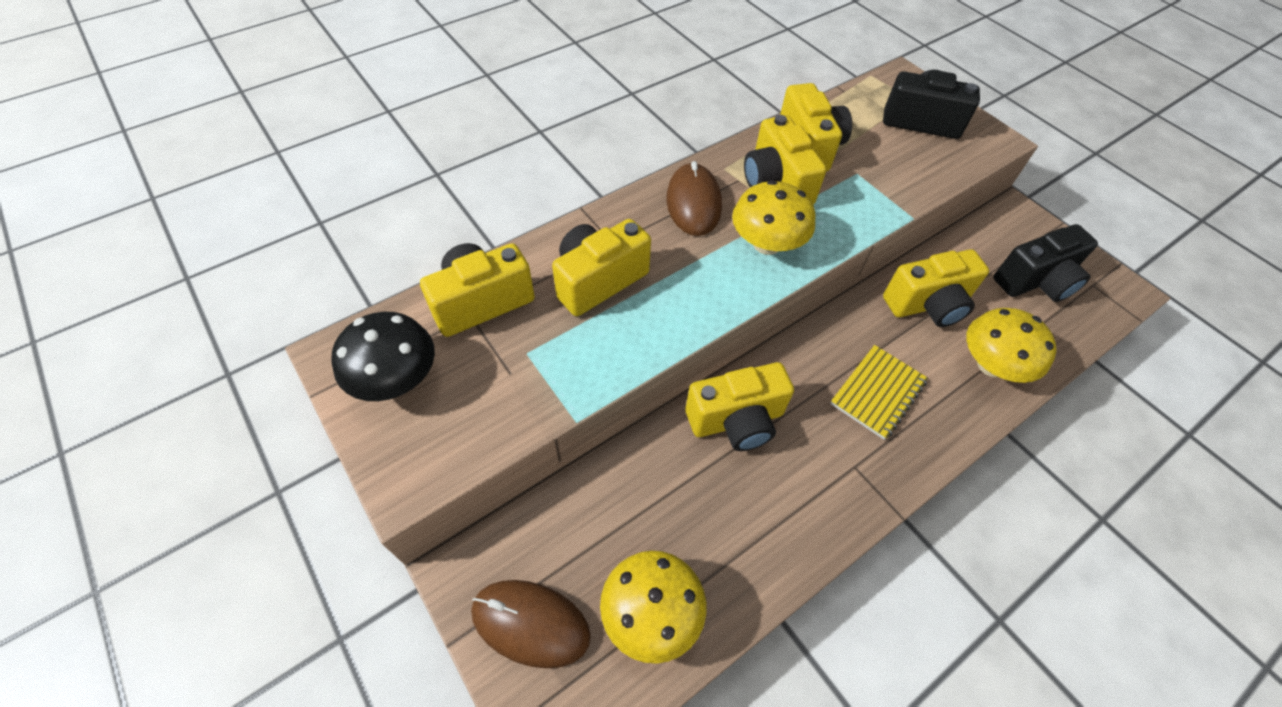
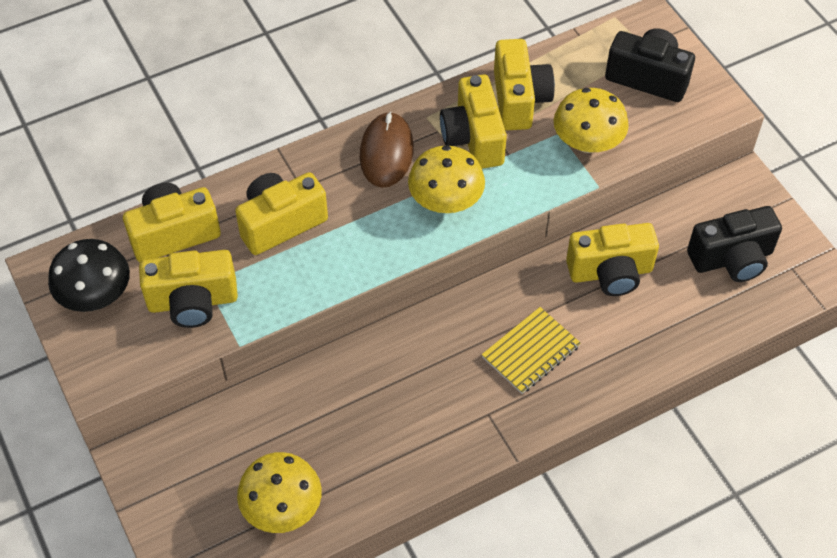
camera: 10 degrees right, 0 degrees up
(530, 623) = (184, 503): brown mouse -> none
(736, 420) = (391, 363): yellow camera -> yellow camera (193, 302)
(991, 365) = (651, 337): yellow mushroom -> yellow mushroom (587, 142)

